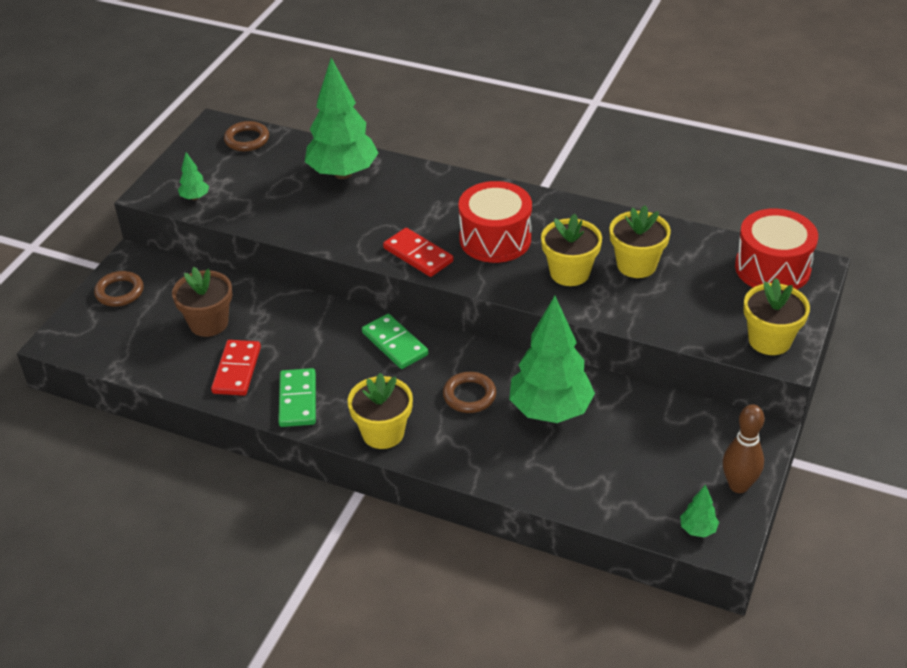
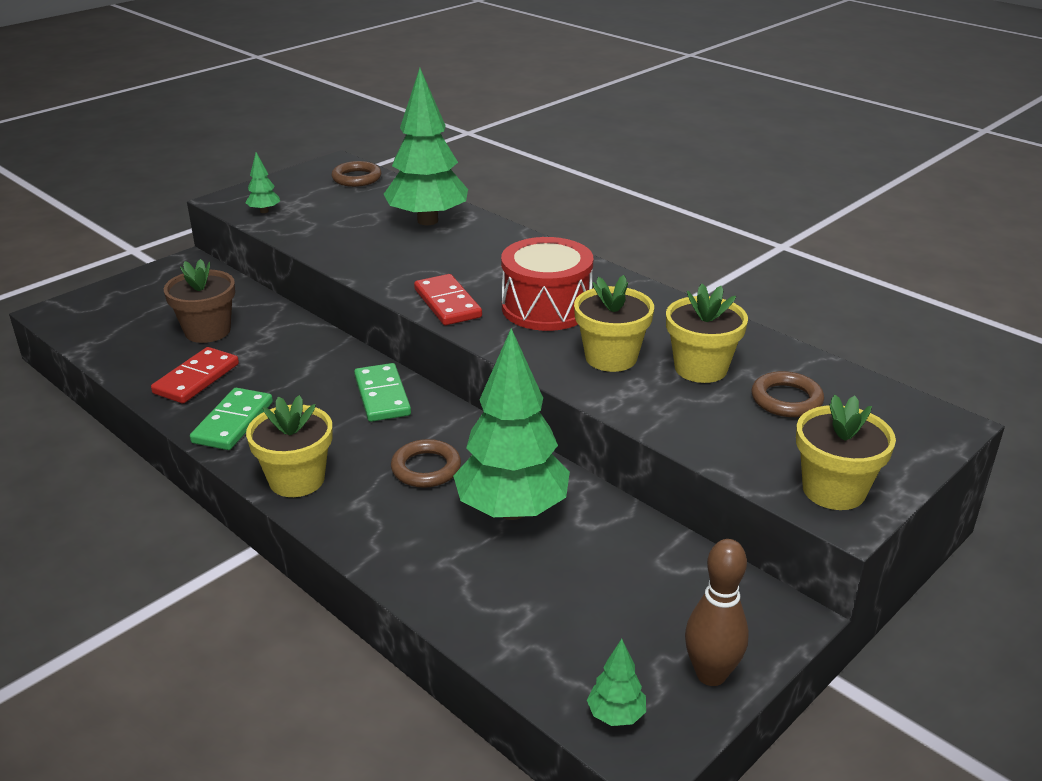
camera: 20 degrees right, 10 degrees down
(119, 292) = (149, 286): brown ring -> brown ring (786, 399)
(772, 268) = (883, 411): red drum -> none

